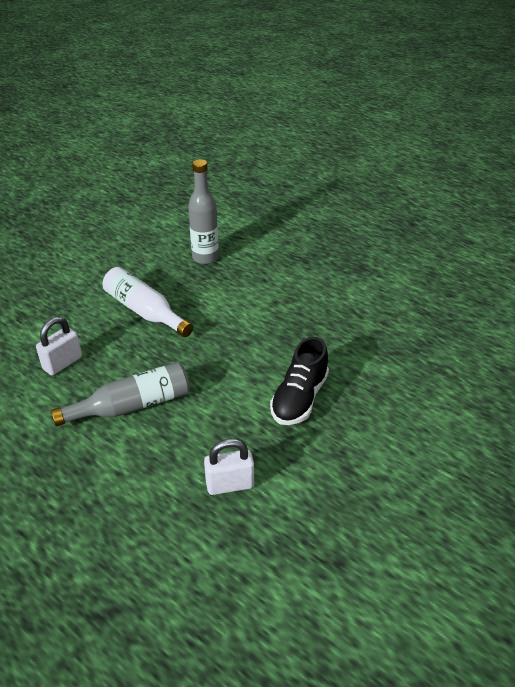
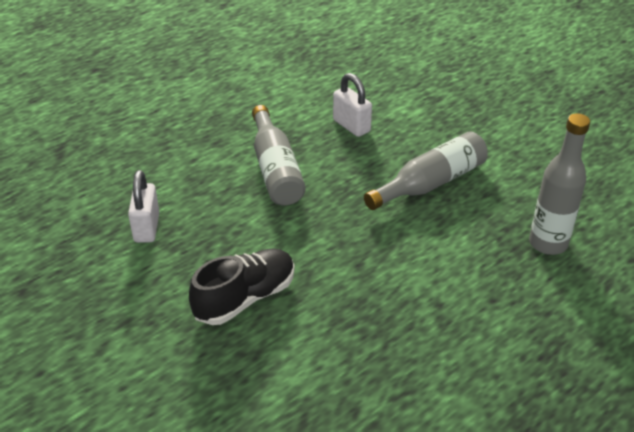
camera: 100 degrees right, 0 degrees up
(145, 311) = (430, 183): white bottle -> grey bottle
(299, 398) = (245, 298): black shoe -> black shoe turned 105 degrees clockwise

